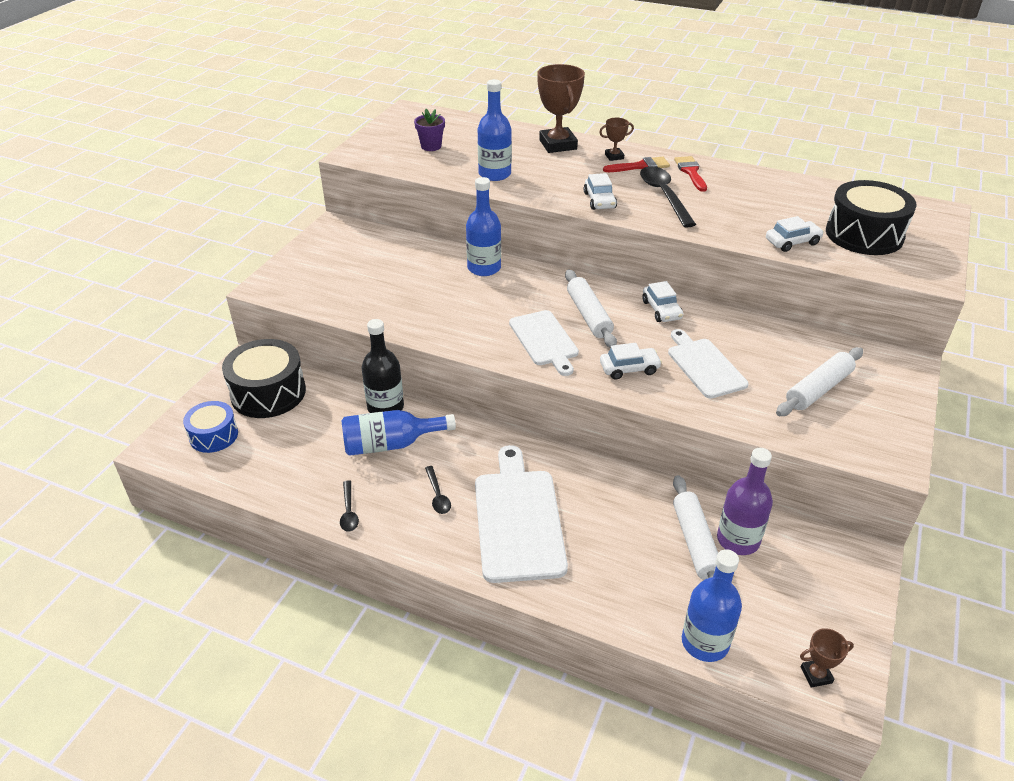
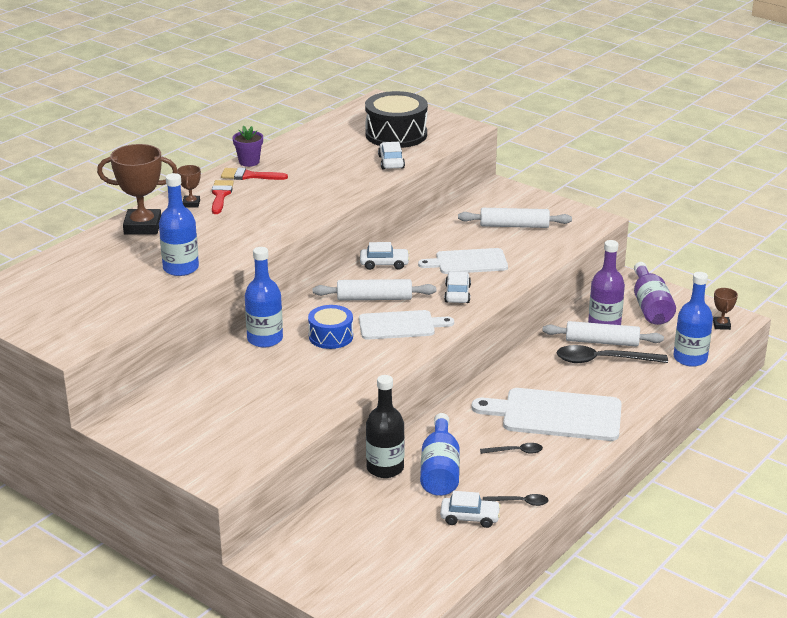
camera: 75 degrees left, 10 degrees down
(214, 435) = (381, 584): blue drum -> blue drum (331, 336)
(268, 393) = (326, 543): black drum -> none
(431, 146) = (87, 296): purple flower pot -> purple flower pot (249, 162)
(599, 200) = (272, 225): white car -> white car (470, 518)
(664, 196) = (283, 196): black spoon -> black spoon (603, 360)
(813, 584) = (650, 306): none -> purple bottle
(818, 389) = (514, 226): white rolling pin -> white rolling pin turned 60 degrees counterclockwise

